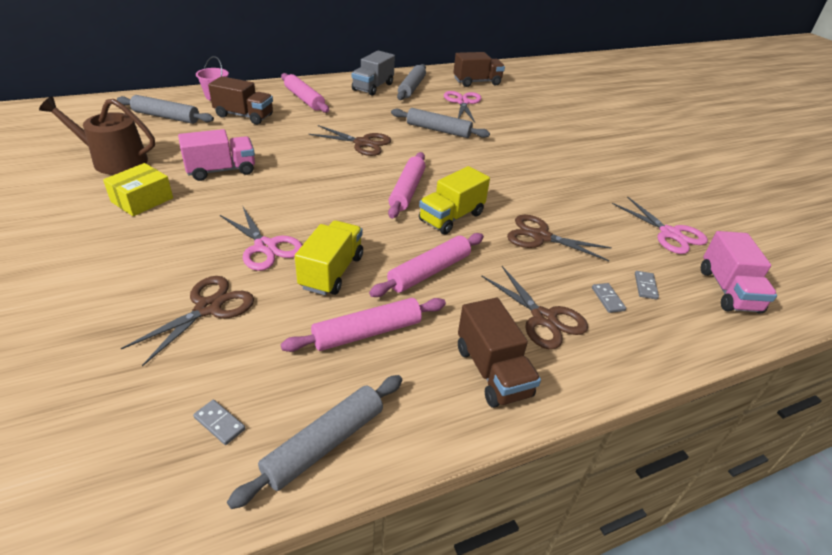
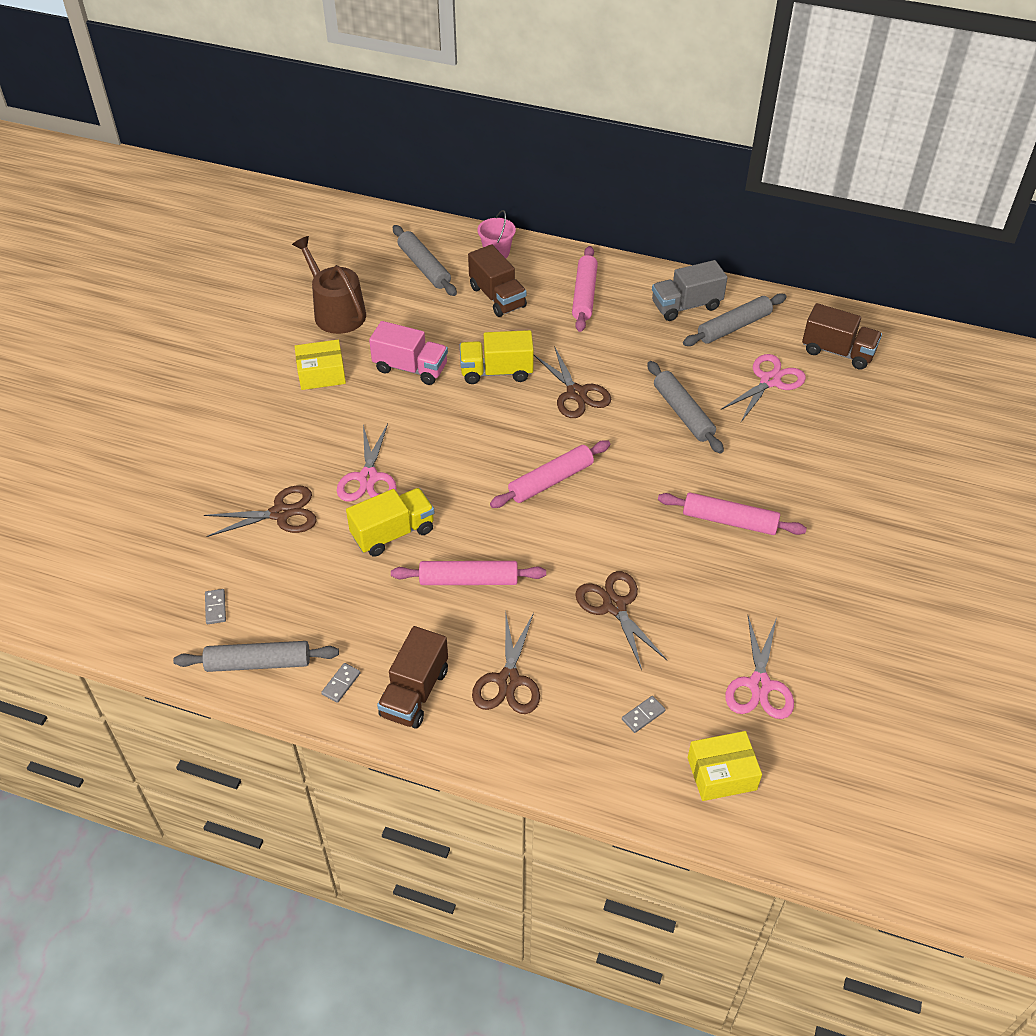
camera: 45 degrees right, 10 degrees up
(367, 332) = (363, 603): pink rolling pin -> pink rolling pin (729, 521)
(451, 217) = (556, 535): yellow truck -> yellow truck (496, 372)
(607, 299) = (588, 702): grey domino -> grey domino (341, 683)
(728, 290) = (721, 773): pink truck -> yellow box

